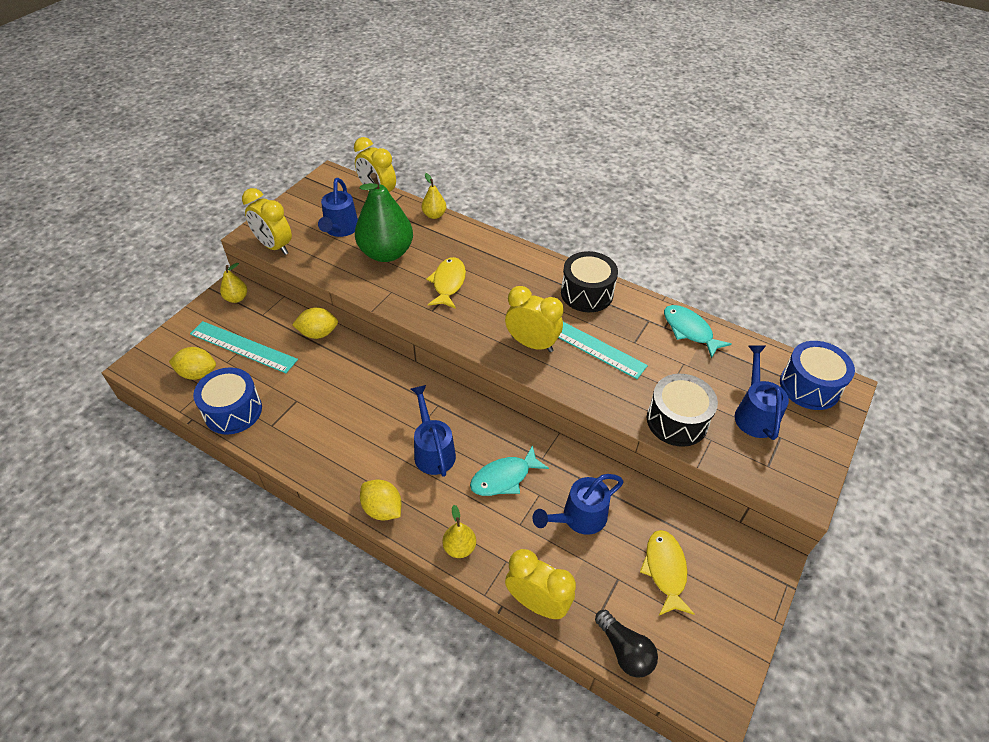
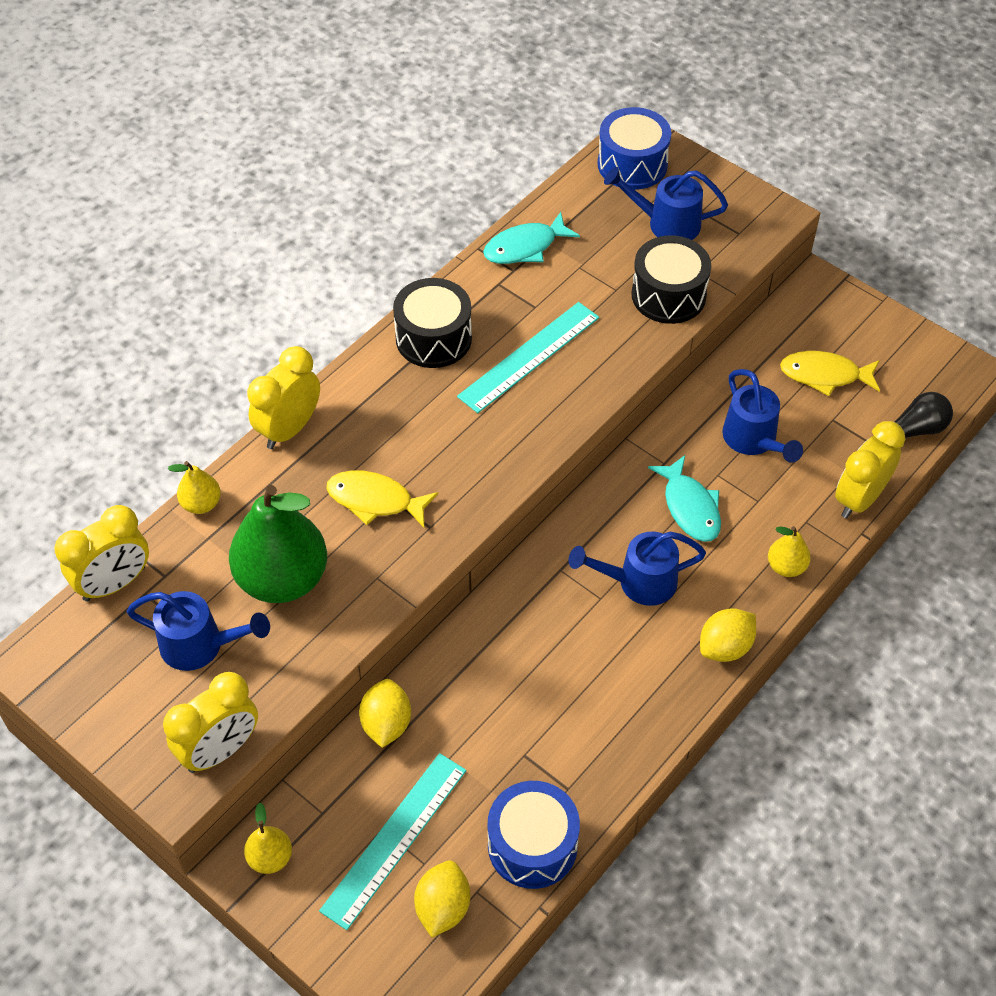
camera: 80 degrees left, 5 degrees up
(532, 344) = (520, 415): yellow clock -> yellow clock (289, 429)

